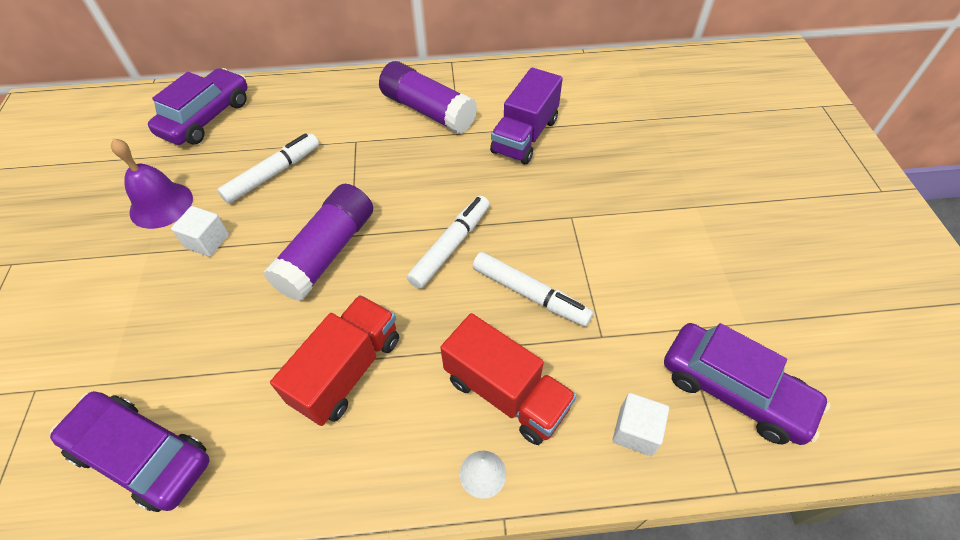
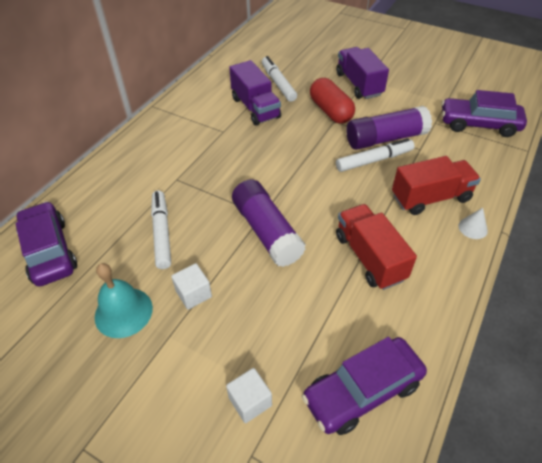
camera: 55 degrees left, 5 degrees down
(161, 205) = (123, 312): purple bell -> turquoise bell
(428, 111) = (187, 135): purple glue stick -> purple glue stick (385, 139)
(450, 246) = (313, 175): white marker -> white marker (278, 83)
(587, 204) = (330, 111): none -> red capsule
(635, 431) = (481, 164): white cube -> white cube (250, 401)
(675, 204) = (359, 84): none -> purple truck
(734, 390) = (478, 124): purple car -> purple car turned 150 degrees counterclockwise

